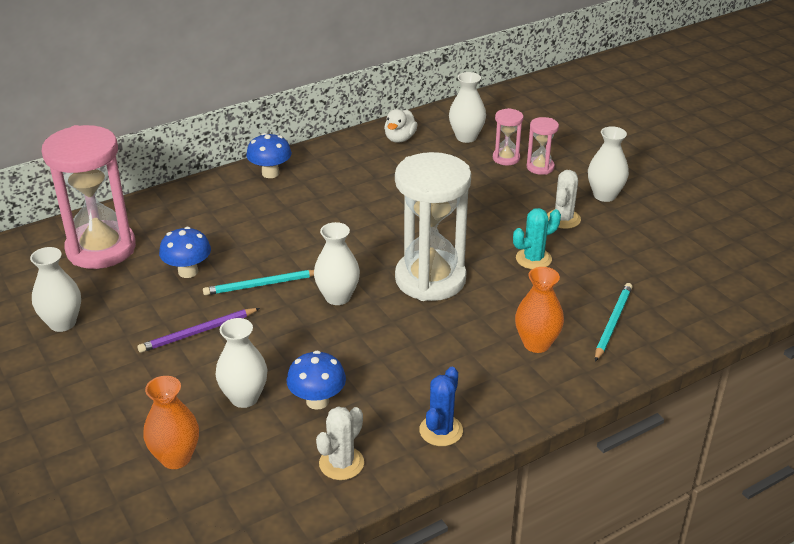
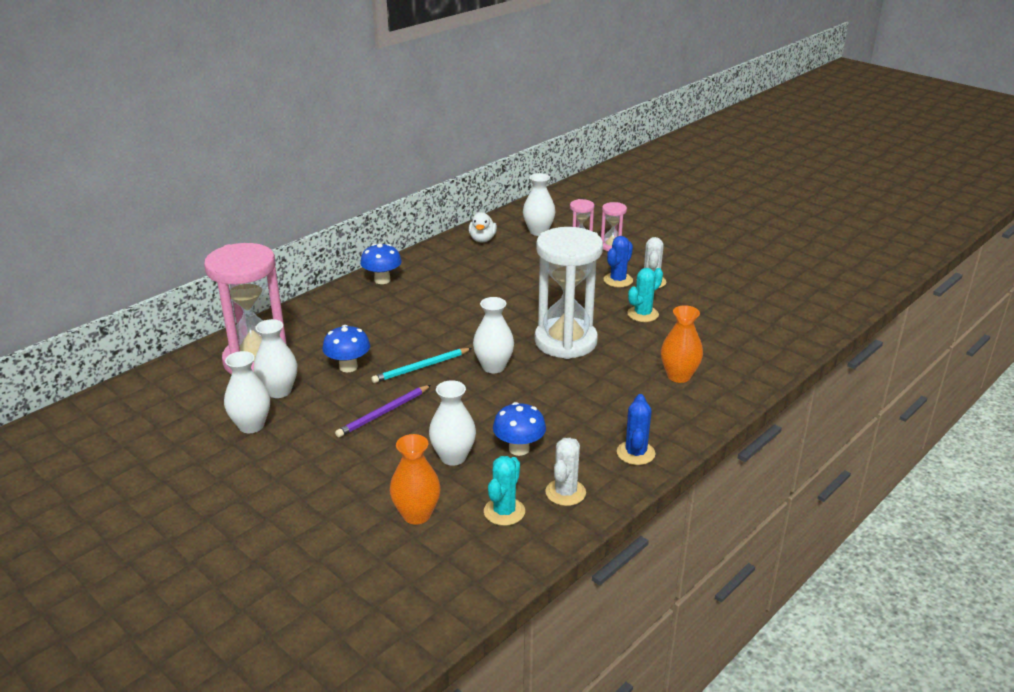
camera: 15 degrees left, 5 degrees down
(266, 473) = (504, 511): none -> turquoise cactus
(526, 211) = (618, 280): none -> blue cactus
(604, 195) = (675, 260): white vase -> white vase (279, 391)
(612, 323) = (731, 351): turquoise pencil -> none

